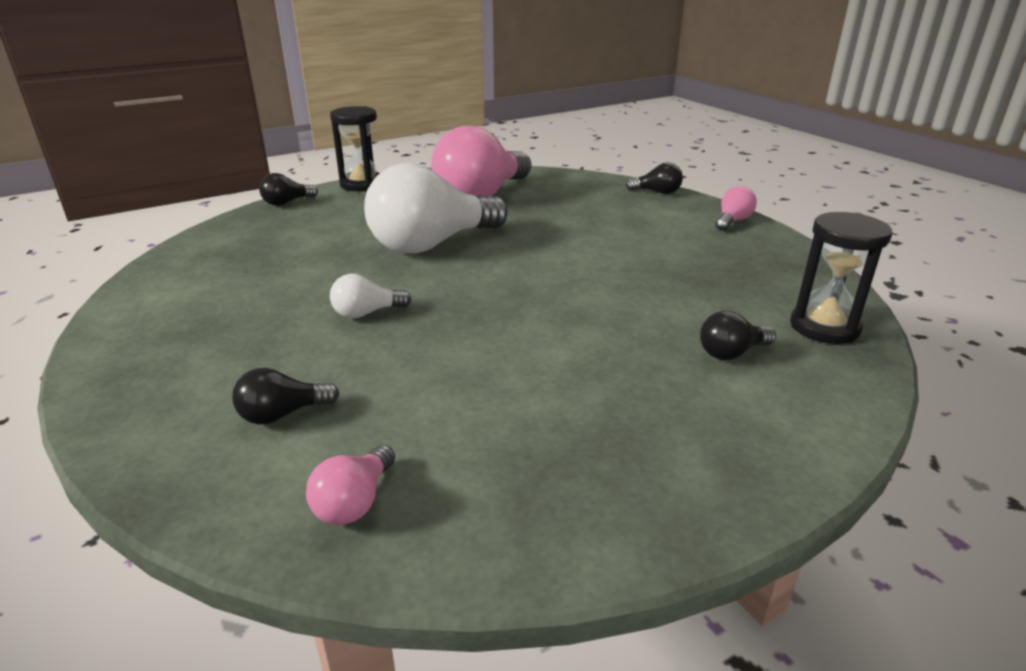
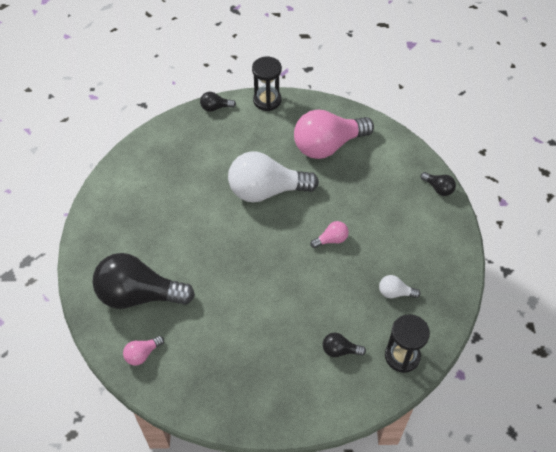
camera: 30 degrees right, 25 degrees up
(282, 414) = (139, 295): black light bulb -> black light bulb, size x2.34
(366, 313) = (202, 240): white light bulb -> white light bulb (395, 293)
(732, 221) = (453, 243): pink light bulb -> pink light bulb (331, 240)

